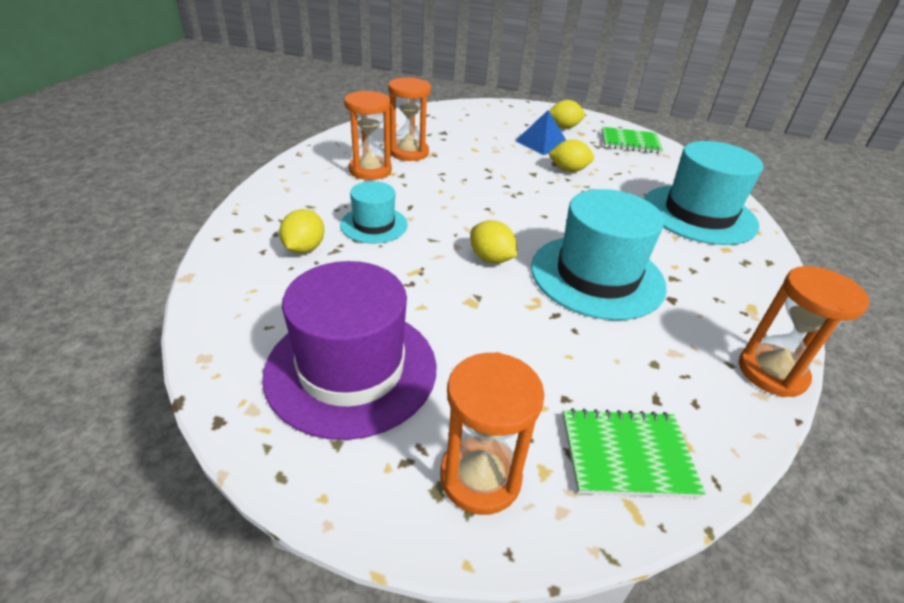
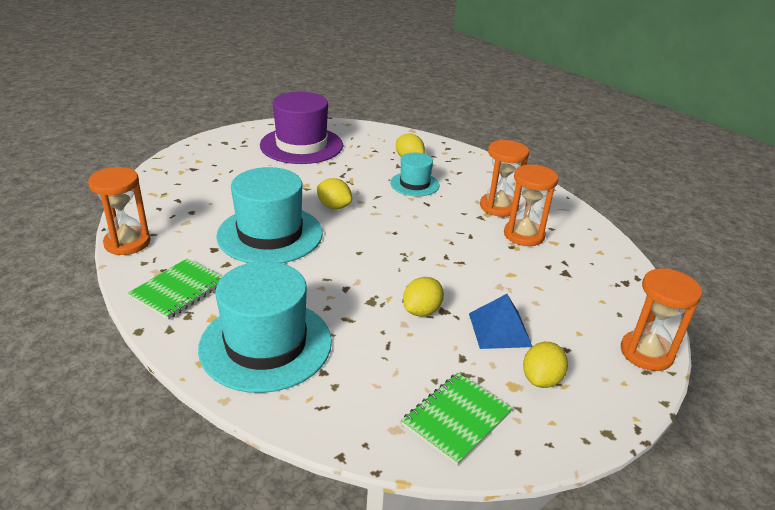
camera: 125 degrees right, 5 degrees down
(480, 477) = (216, 150): orange hourglass -> orange hourglass (646, 353)
(491, 259) = (334, 206): yellow lemon -> yellow lemon turned 45 degrees clockwise
(627, 455) = (173, 178): green notebook -> green notebook (178, 290)

